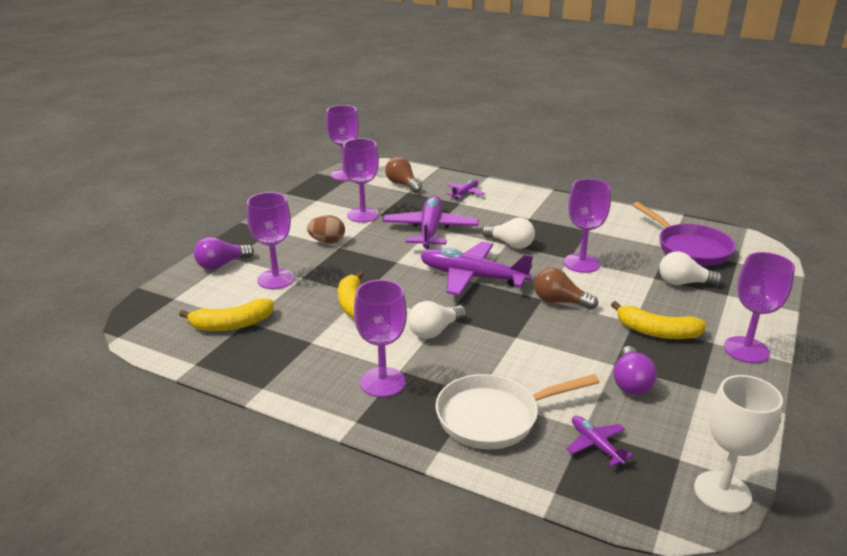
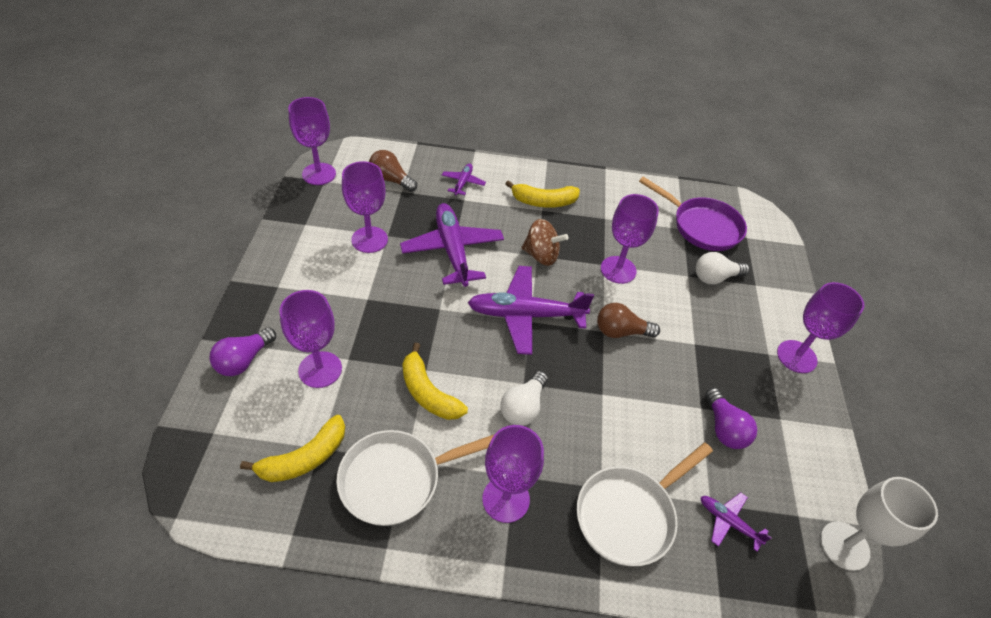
camera: 25 degrees left, 20 degrees up
(297, 351) = (397, 479): none -> white pan
(327, 241) = (350, 293): brown egg -> none
(510, 244) = (541, 255): white light bulb -> brown spinning top
(657, 332) = (719, 352): yellow banana -> yellow banana (543, 202)

